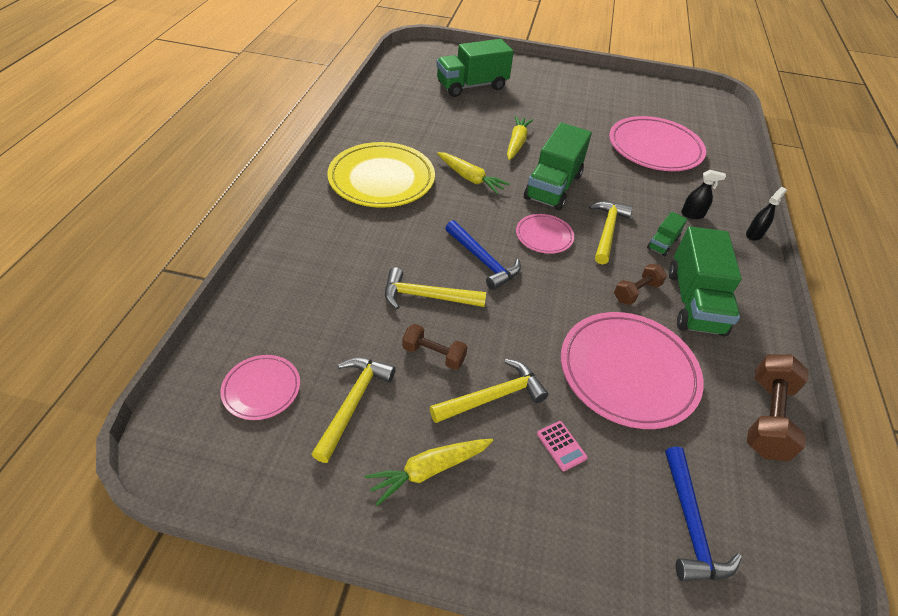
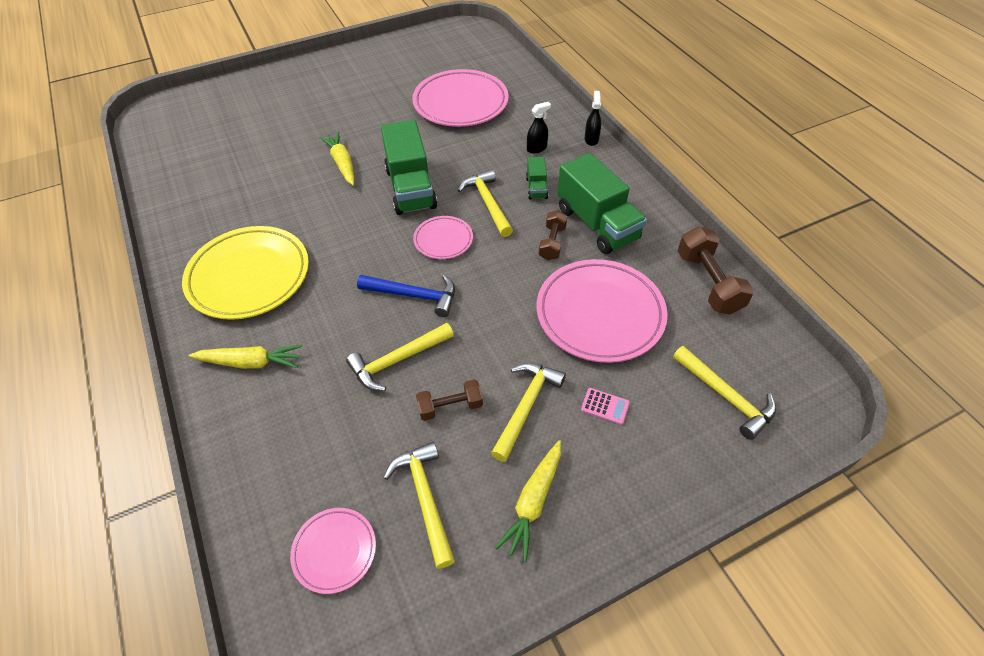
camera: 35 degrees left, 5 degrees up
(470, 178) = (332, 224): yellow carrot -> yellow carrot (250, 362)
(472, 86) = (246, 126): green truck -> none
(690, 524) = (725, 396): blue hammer -> yellow hammer

